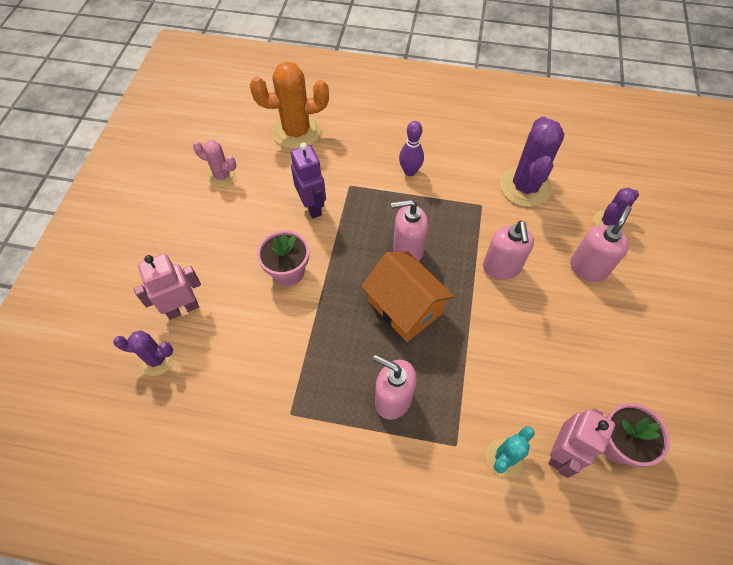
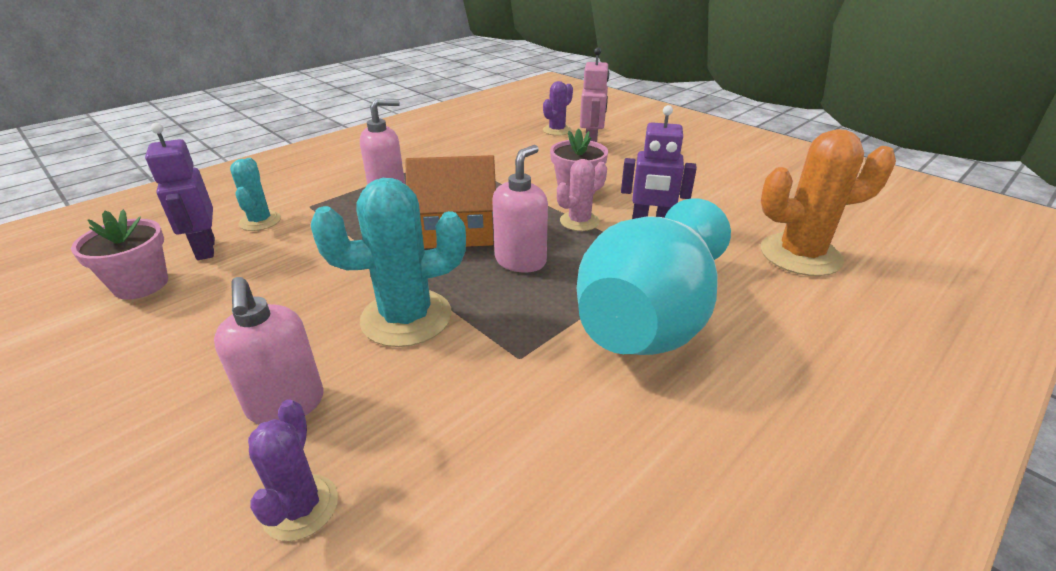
camera: 125 degrees right, 25 degrees down
(222, 176) = (743, 192): pink cactus -> pink cactus (579, 221)
(296, 132) = (800, 255): orange cactus -> orange cactus turned 60 degrees clockwise
(410, 171) = (649, 318): purple bowling pin -> turquoise vase
(501, 268) = (406, 318): pink soap dispenser -> turquoise cactus
(525, 187) = (499, 435): purple cactus -> none
(561, 452) = (205, 249): pink robot -> purple robot

